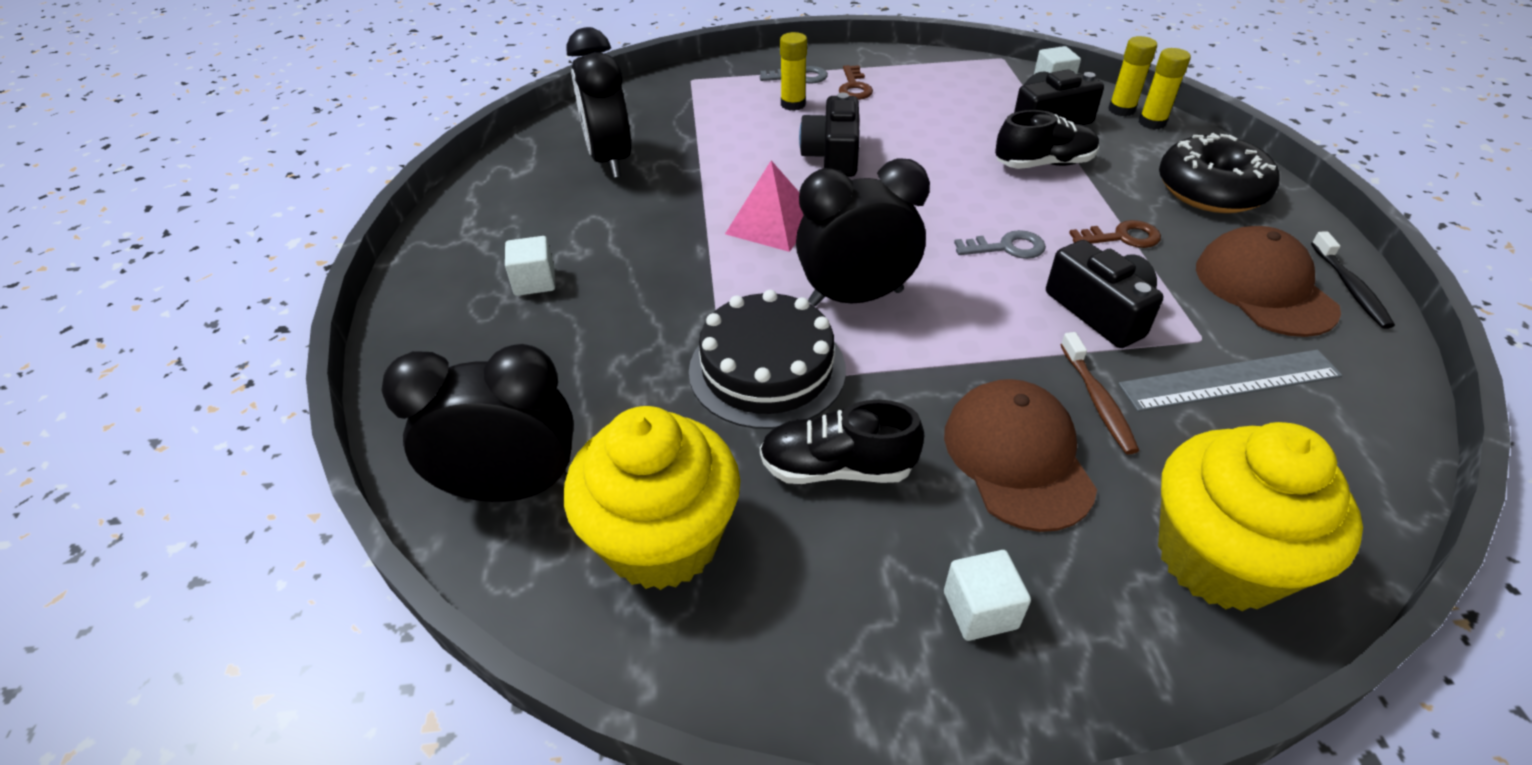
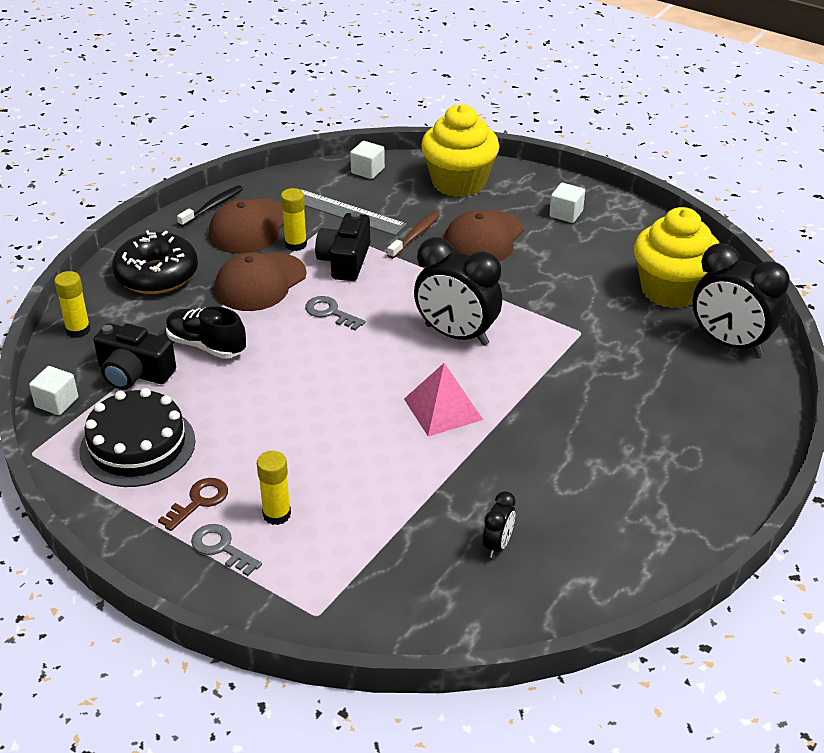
camera: 140 degrees left, 5 degrees down
(534, 281) = (644, 456): white cube -> white cube (367, 170)
(610, 160) = (497, 545): black clock -> black clock, size x0.47
(767, 369) = (551, 327): black cake -> black cake (137, 446)
(832, 155) = (325, 439): black camera -> none
(837, 468) = (566, 274): black shoe -> none
(1121, 110) = (71, 350): yellow glue stick -> yellow glue stick (296, 244)
(1122, 237) = (260, 282): brown key -> brown cap

